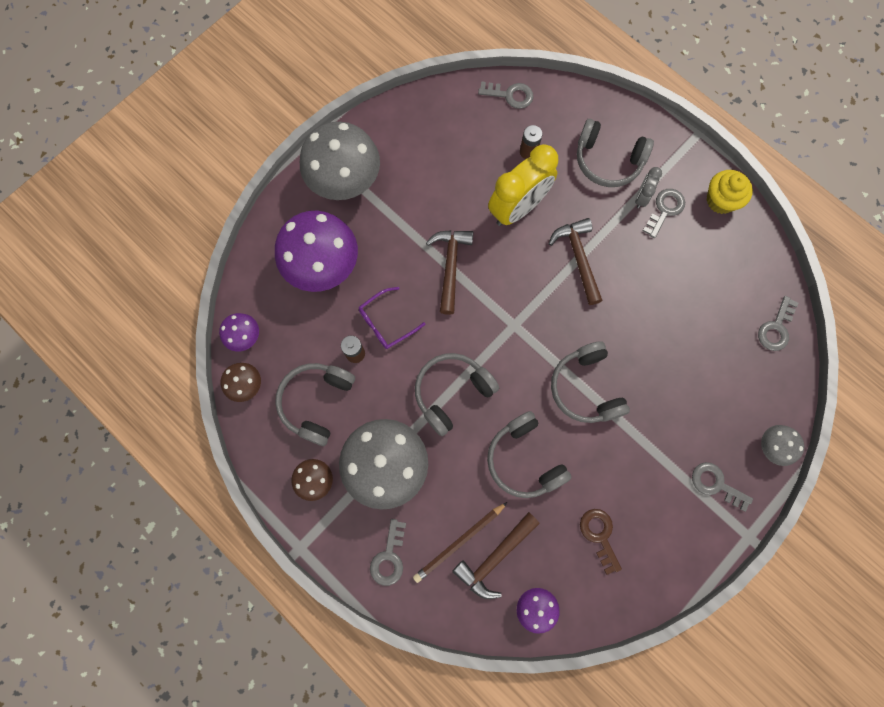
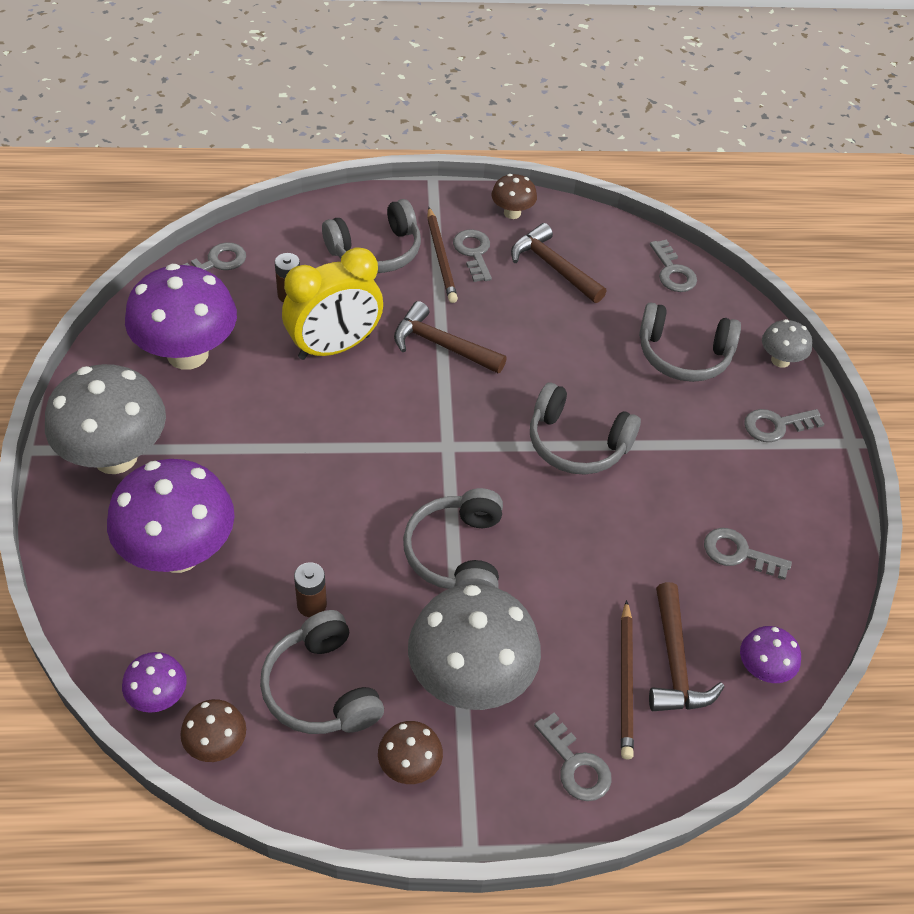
camera: 50 degrees left, 25 degrees down
(386, 322) = (313, 548): purple glasses -> none
(437, 146) = (187, 354): none -> purple mushroom
(450, 266) = (323, 446): brown hammer -> brown hammer (554, 267)
(518, 208) = (334, 347): yellow clock -> yellow clock turned 60 degrees clockwise
(524, 459) = (596, 551): grey headphones -> grey headphones (683, 355)
(599, 535) = (739, 553): brown key -> grey key
(641, 197) = (441, 257): grey clock -> brown pencil
(720, 200) = (512, 213): yellow cupcake -> brown mushroom

